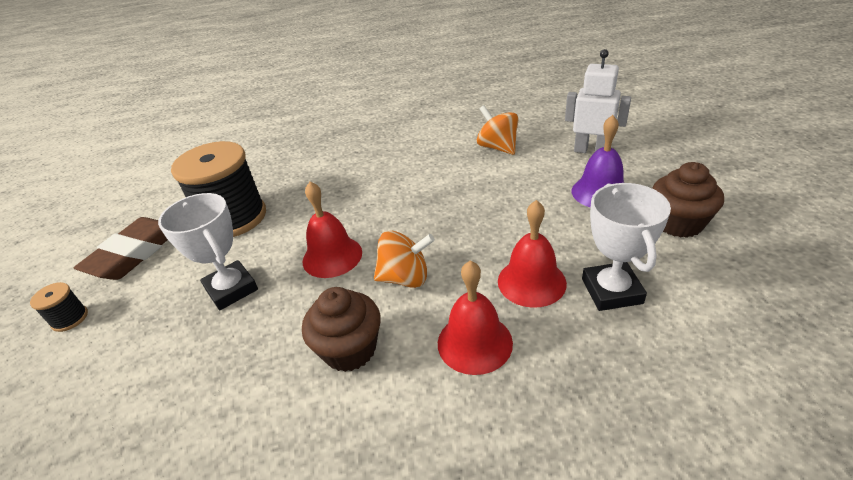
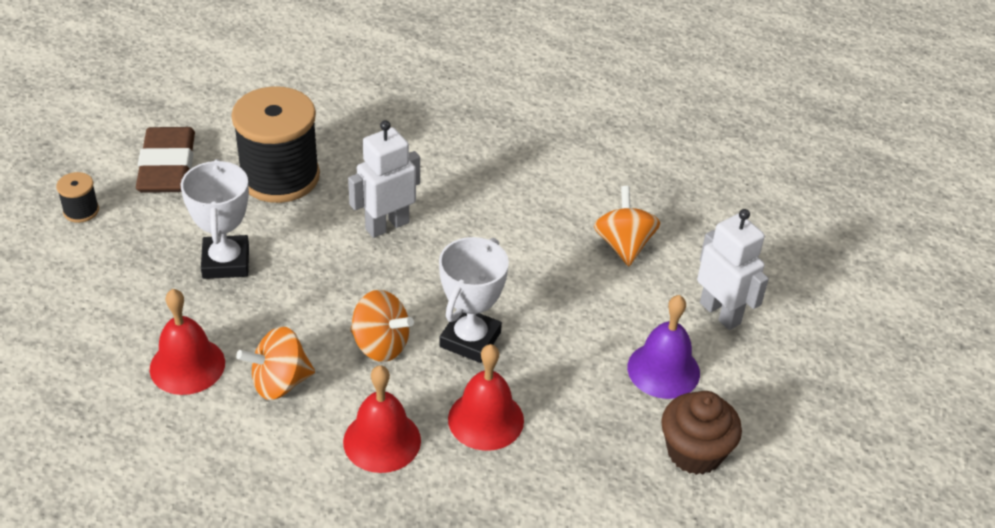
camera: 25 degrees right, 5 degrees up
(135, 253) = (167, 166): brown eraser -> brown eraser turned 60 degrees counterclockwise
(332, 256) = (336, 281): red bell -> red bell (187, 365)
(338, 208) = (387, 225): none -> white robot
(350, 349) = (279, 382): brown cupcake -> orange spinning top
(611, 291) = (545, 472): white trophy -> white trophy (470, 339)

